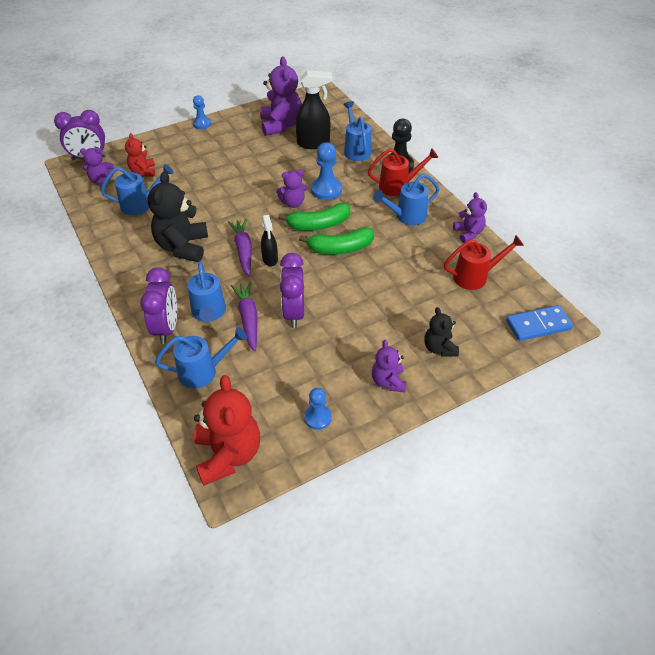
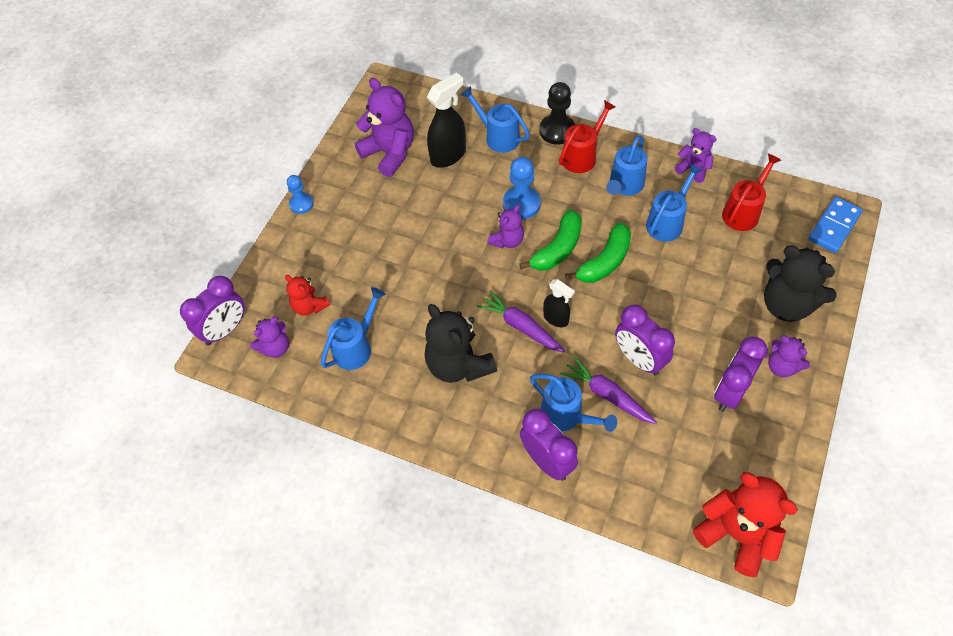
camera: 35 degrees left, 10 degrees up
(203, 371) = (629, 477): blue watering can -> blue watering can (667, 222)
(318, 418) = (766, 443): blue pawn -> none
(331, 371) = (730, 392): none -> purple clock
(439, 348) = (786, 304): black teddy bear -> black teddy bear, size x1.77

